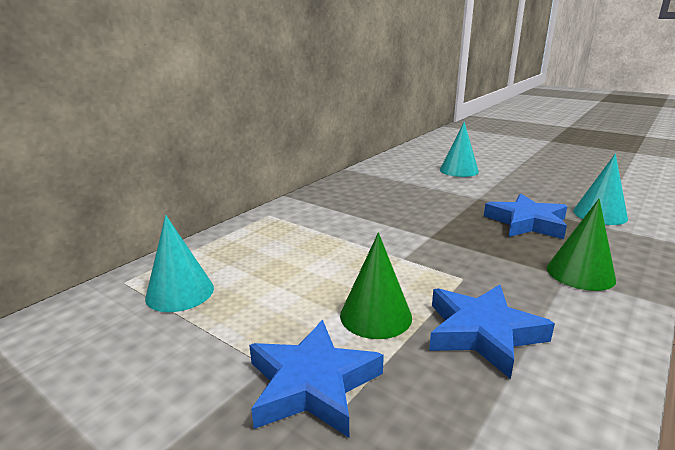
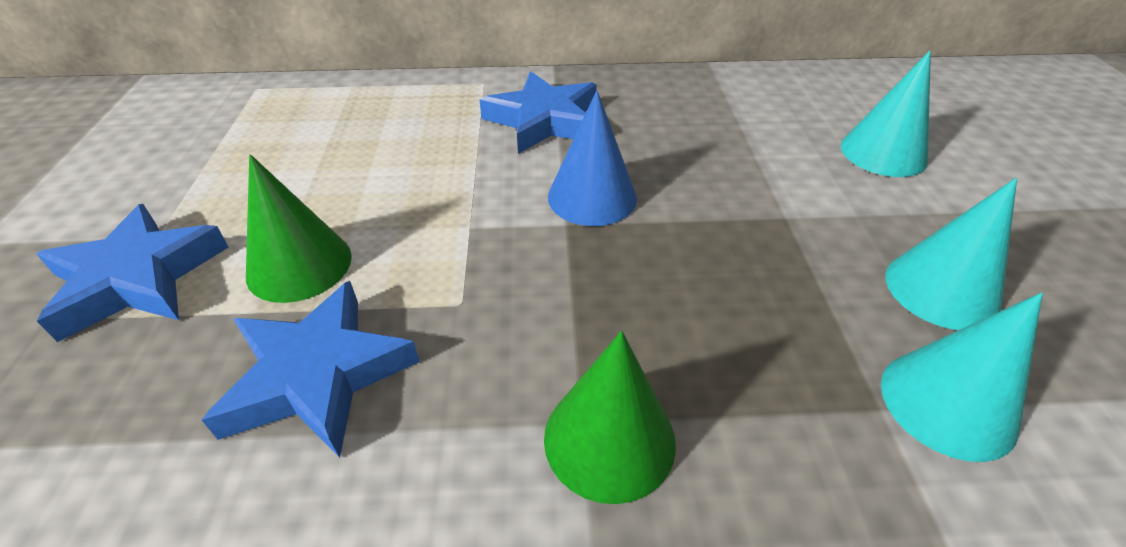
camera: 50 degrees right, 20 degrees up
(180, 292) = (258, 123): turquoise cone -> turquoise cone (941, 289)
(417, 225) = (592, 197): none -> blue cone
(527, 222) = (753, 307): blue star -> blue star (544, 120)

